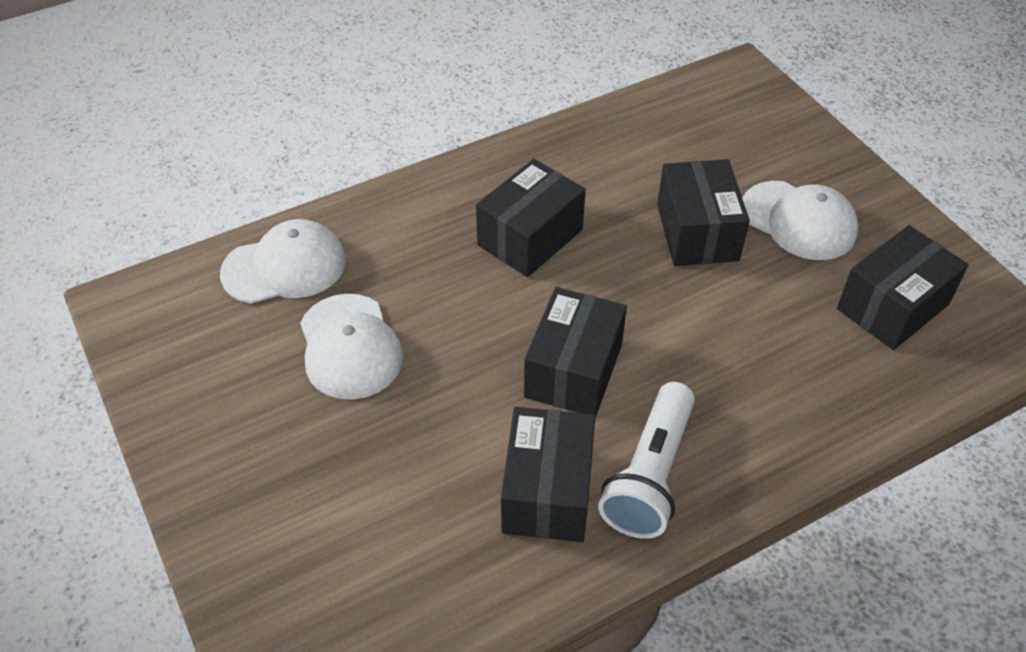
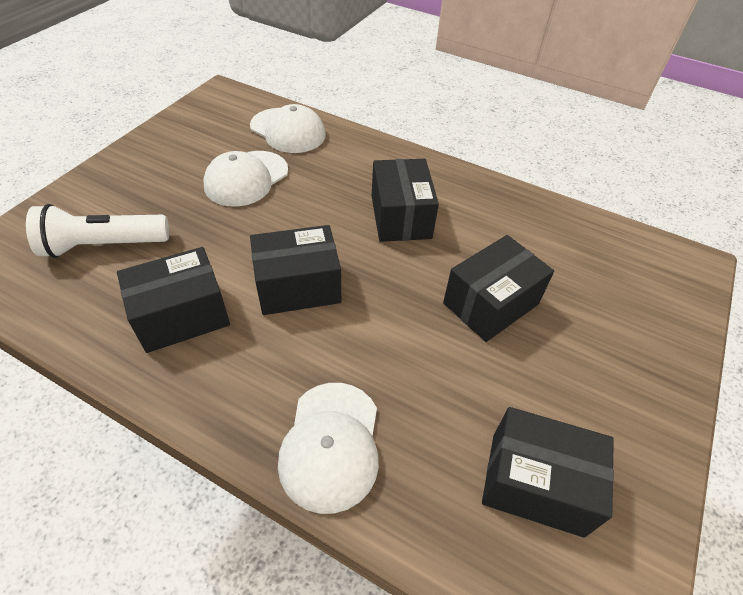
camera: 55 degrees right, 0 degrees up
(530, 237) = (401, 217): black box -> black box turned 75 degrees clockwise
(650, 475) = (227, 369): white flashlight -> white flashlight (103, 245)
(798, 221) = (569, 366): white cap -> white cap (331, 445)

